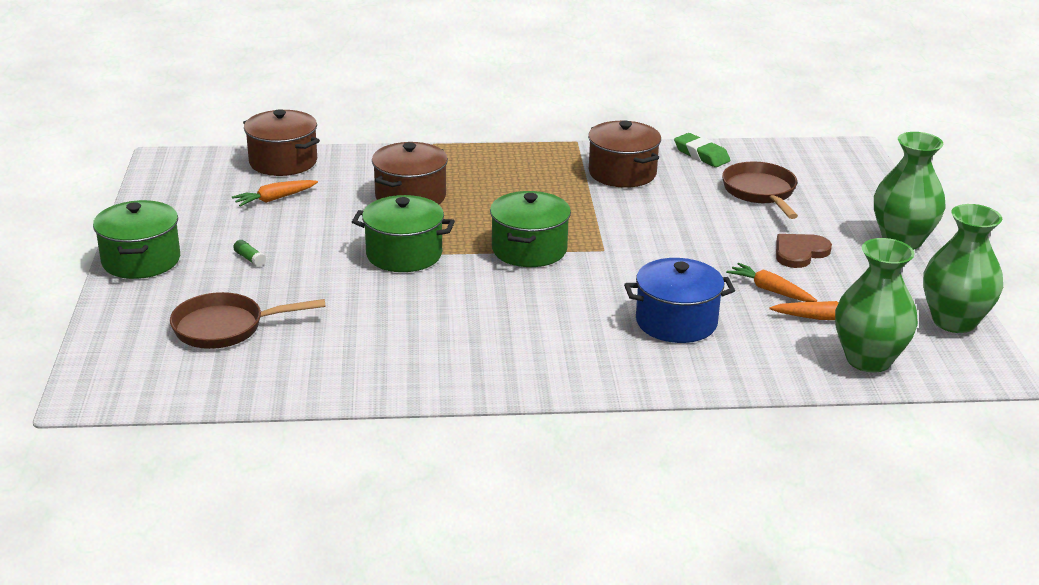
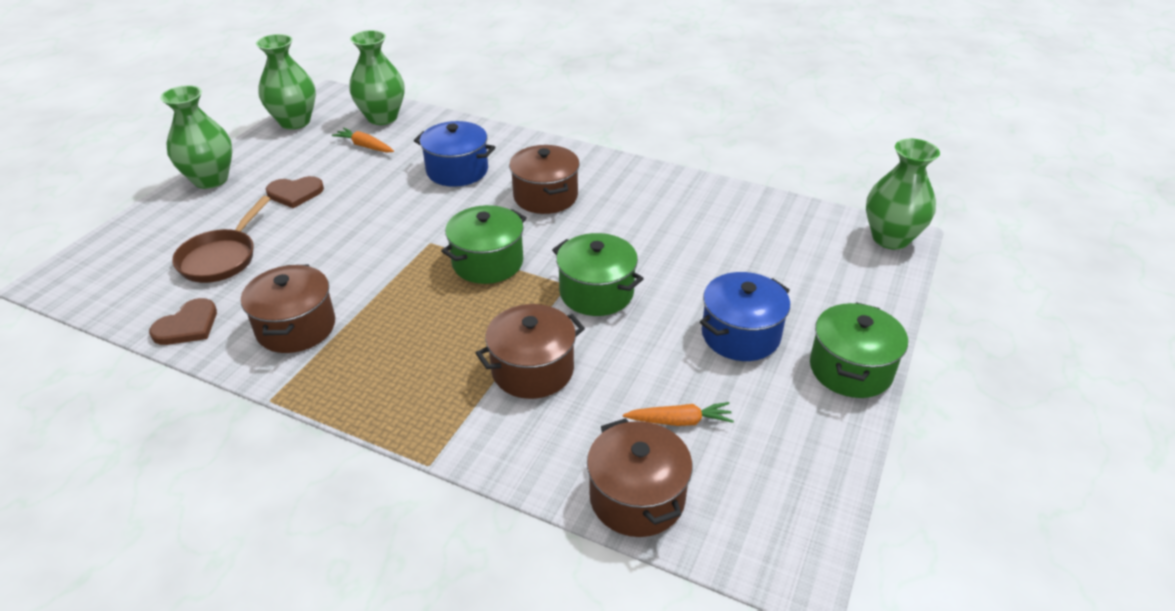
camera: 150 degrees left, 10 degrees up
(104, 390) = (890, 238): none -> green vase
(225, 328) = (786, 264): brown pan -> none
(250, 259) = (740, 335): green glue stick -> blue pot
(542, 323) = (545, 196): none -> brown pot
(701, 155) = (187, 325): green eraser -> brown heart
(770, 290) = (364, 172): orange carrot -> none

